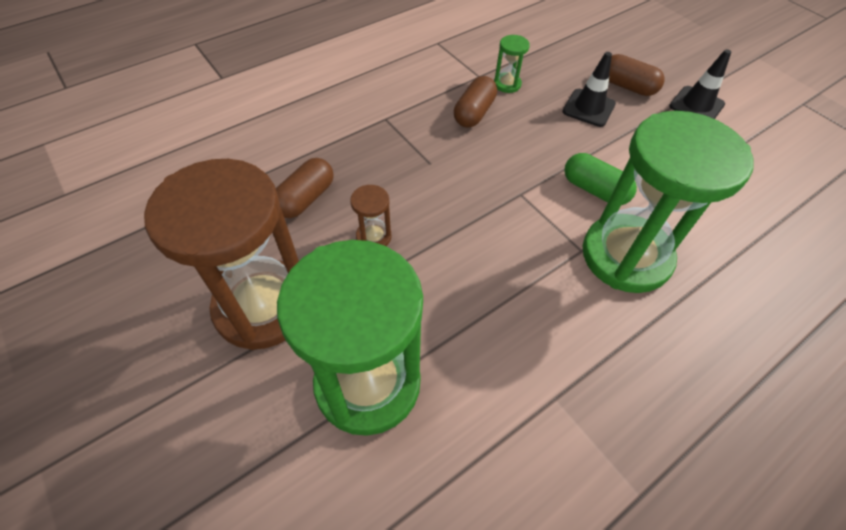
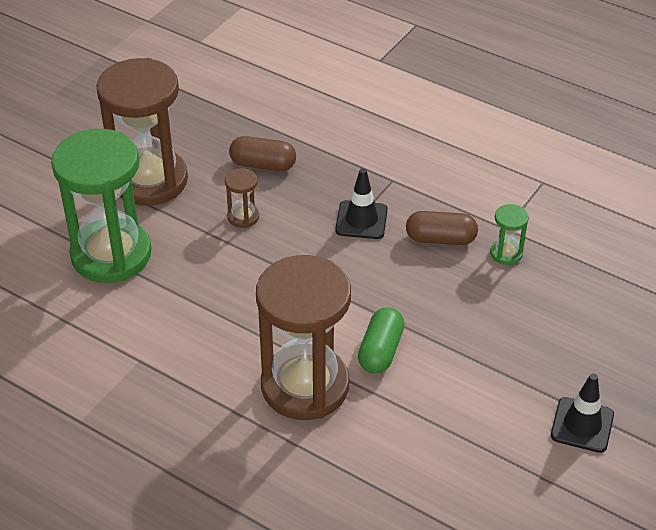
camera: 70 degrees right, 10 degrees down
(588, 108) = (510, 327): black traffic cone -> black traffic cone (361, 220)
(626, 256) = (305, 386): green hourglass -> brown hourglass
(627, 86) = (575, 356): brown capsule -> none

